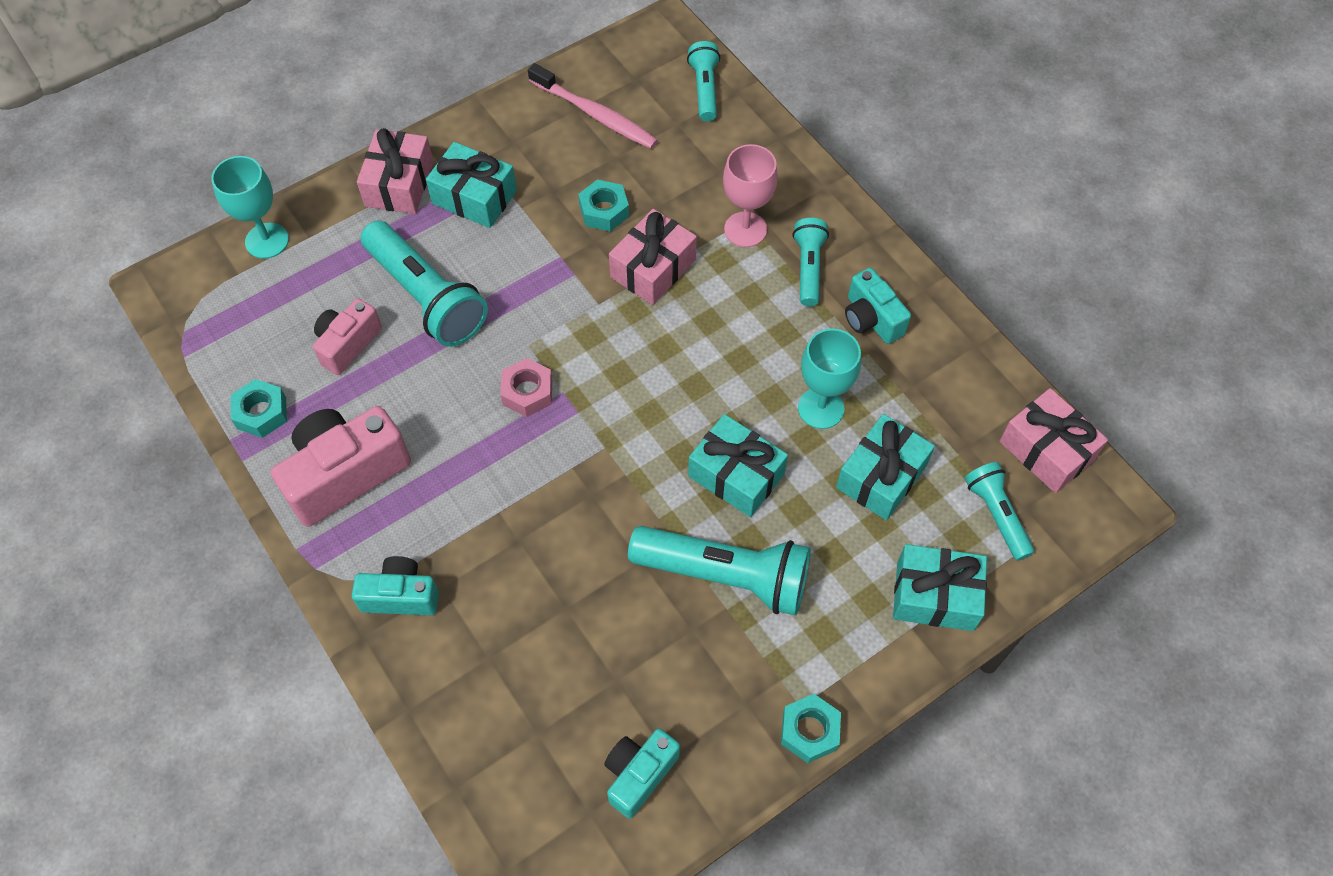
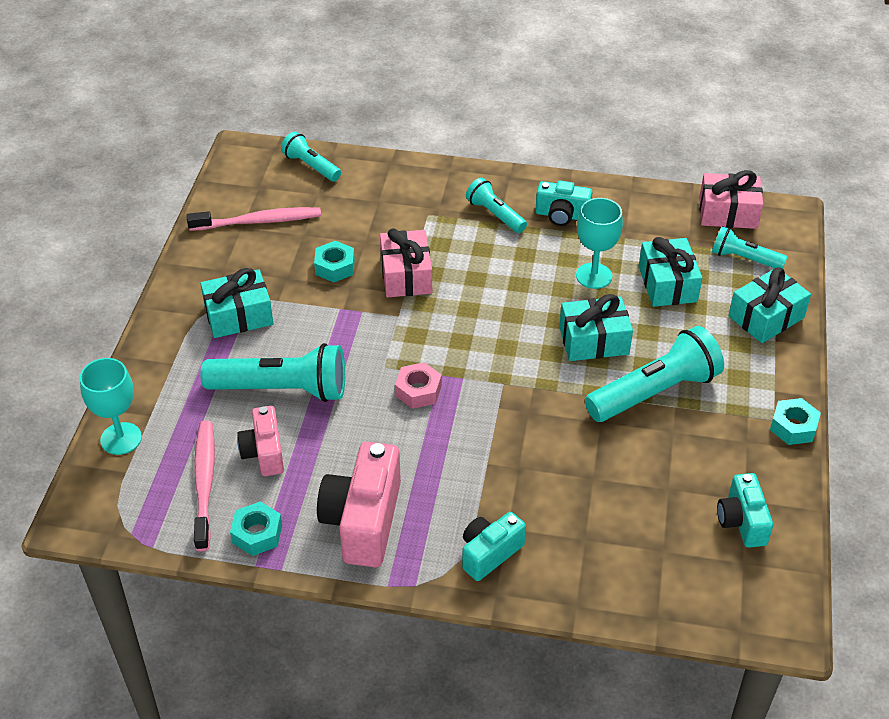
camera: 45 degrees left, 15 degrees down
(277, 333) = (204, 483): none -> pink toothbrush
(399, 184) = (175, 343): pink gift -> none
(745, 229) = (433, 220): pink goblet -> none

